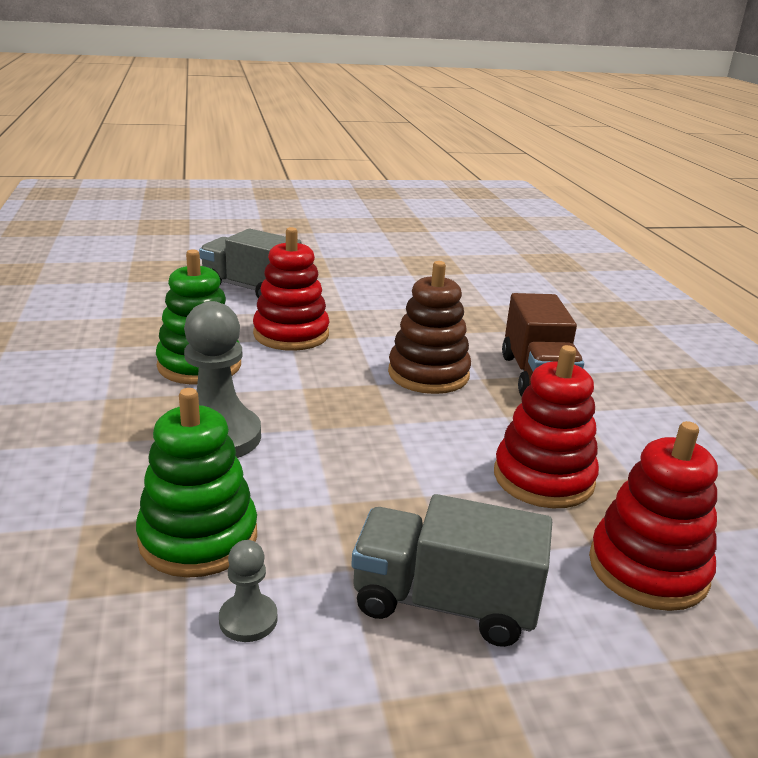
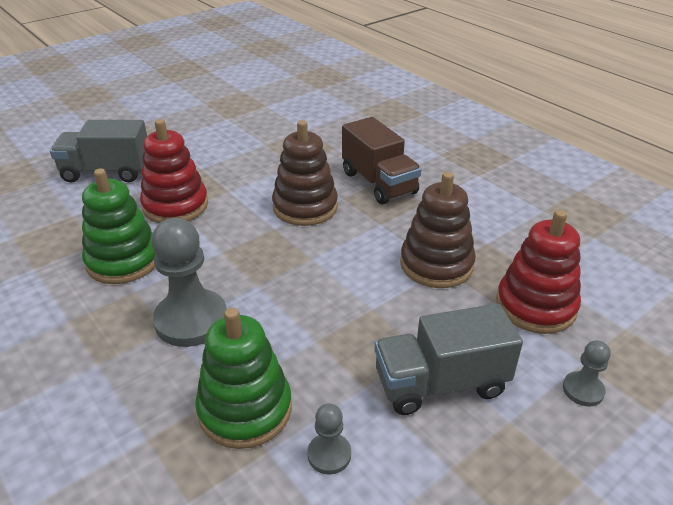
camera: 25 degrees left, 10 degrees up
(543, 478) = (436, 264): red stacking toy -> brown stacking toy
(643, 692) = (583, 390): none -> grey pawn

